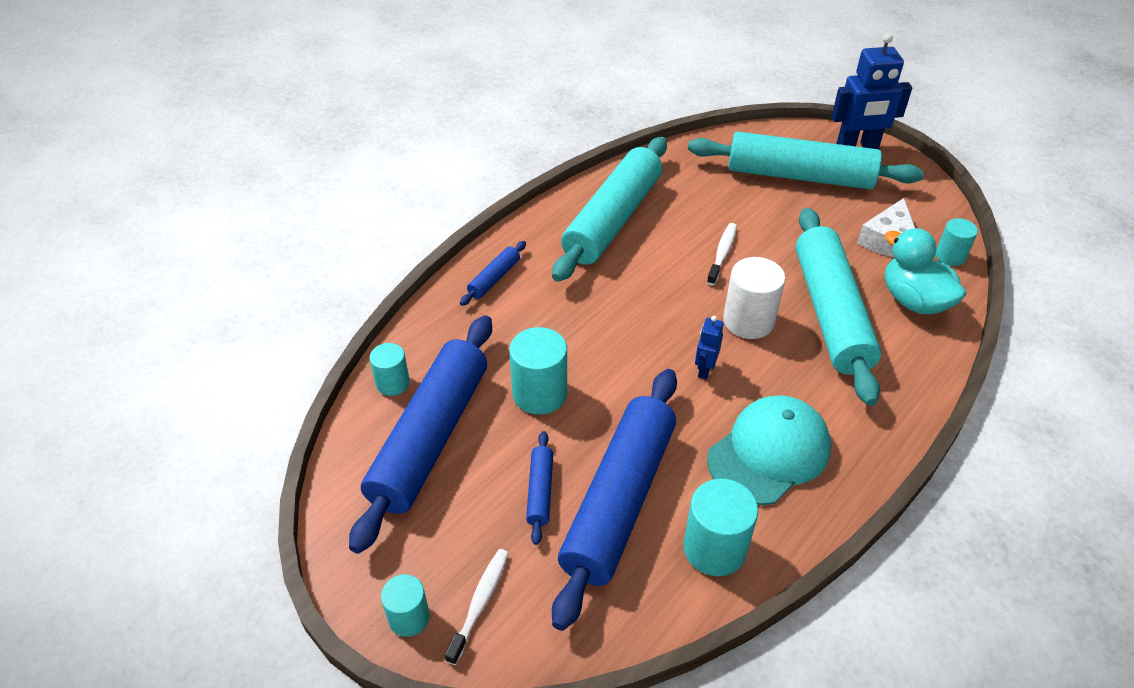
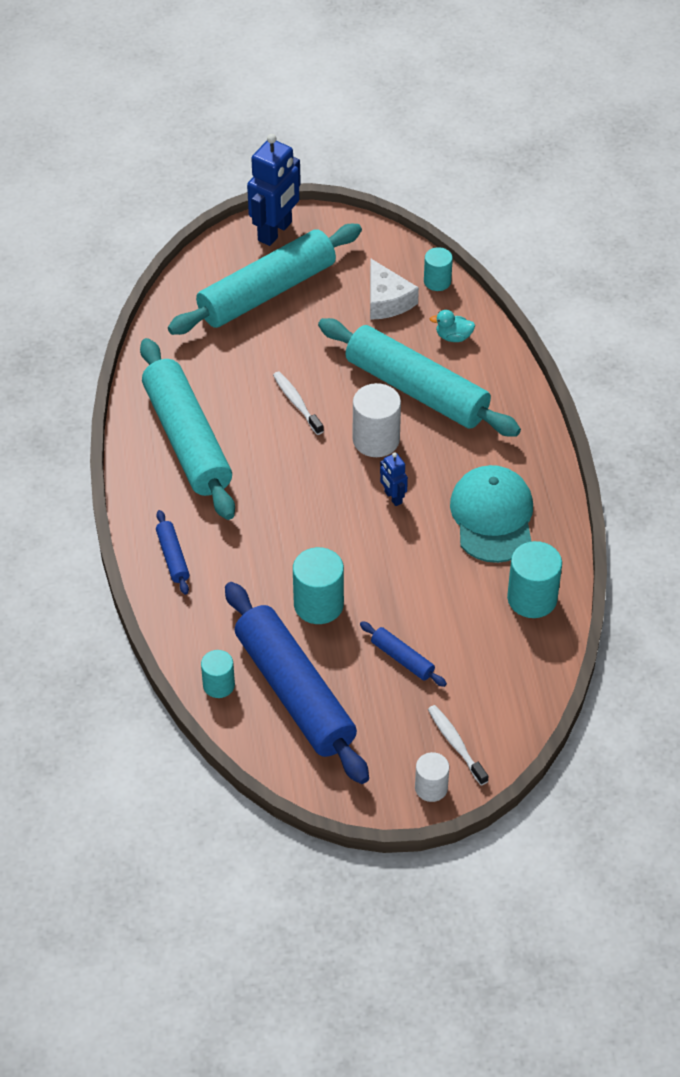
camera: 50 degrees left, 5 degrees up
(409, 617) = (431, 788): turquoise cylinder -> white cylinder
(619, 501) = (451, 621): blue rolling pin -> none
(913, 301) = (453, 337): turquoise duck -> turquoise duck, size x0.51

